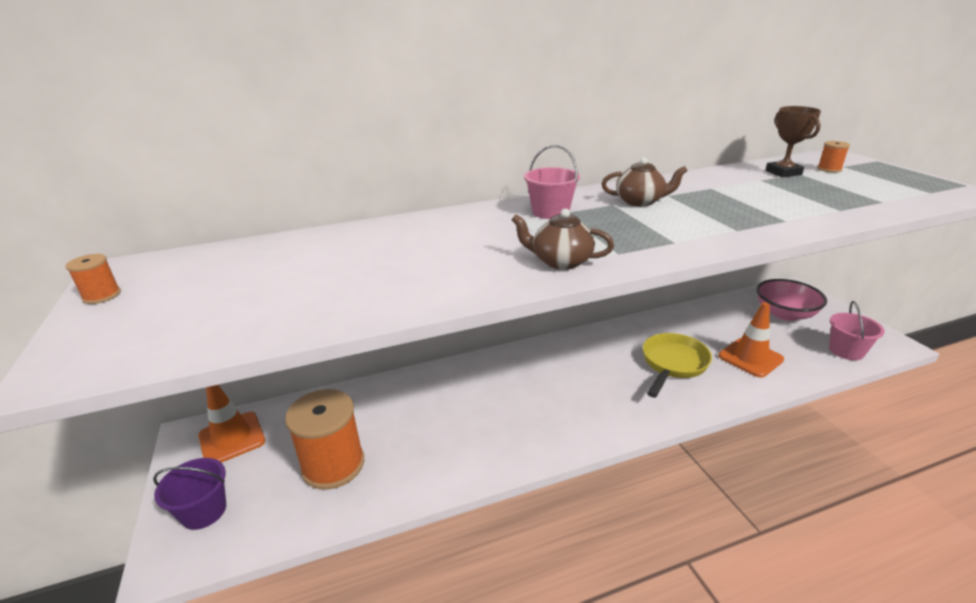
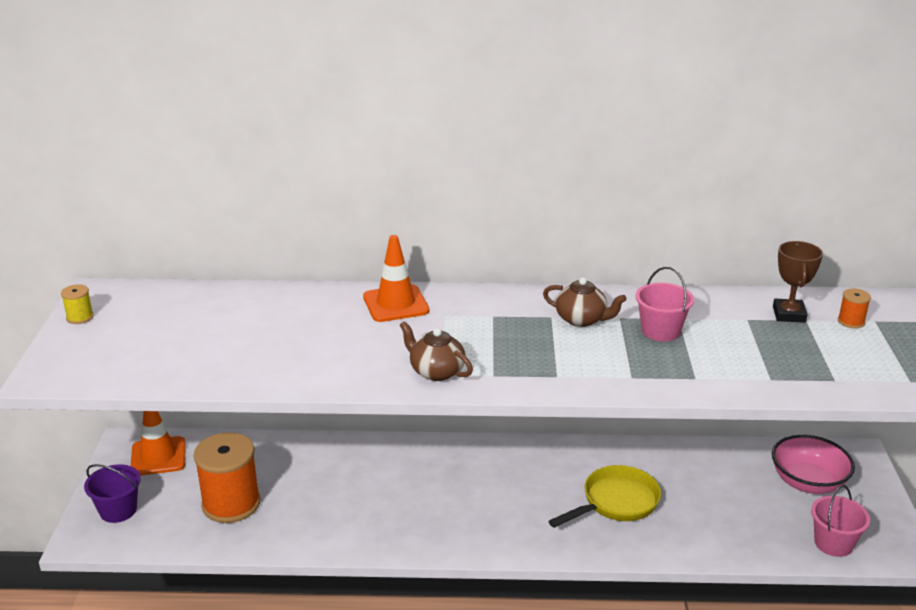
camera: 20 degrees right, 0 degrees up
(102, 296) = (80, 317): orange spool -> yellow spool
(550, 212) = (481, 312): pink bucket -> pink bucket (660, 331)
(750, 358) = (710, 519): orange traffic cone -> orange traffic cone (396, 304)

